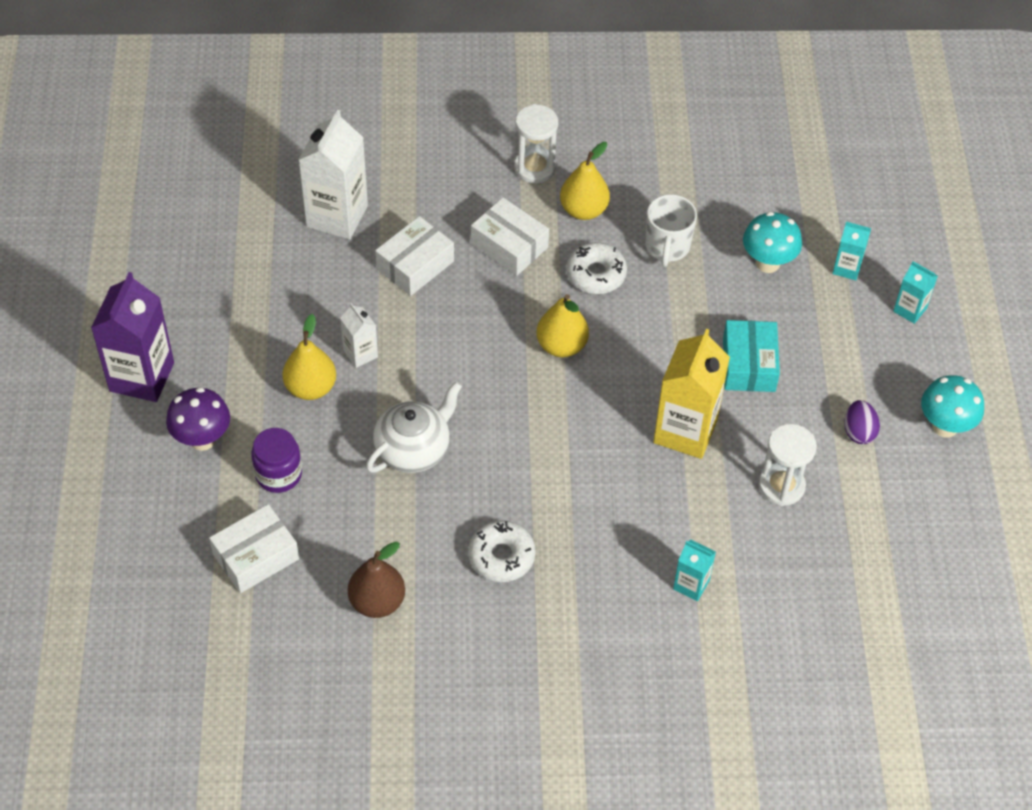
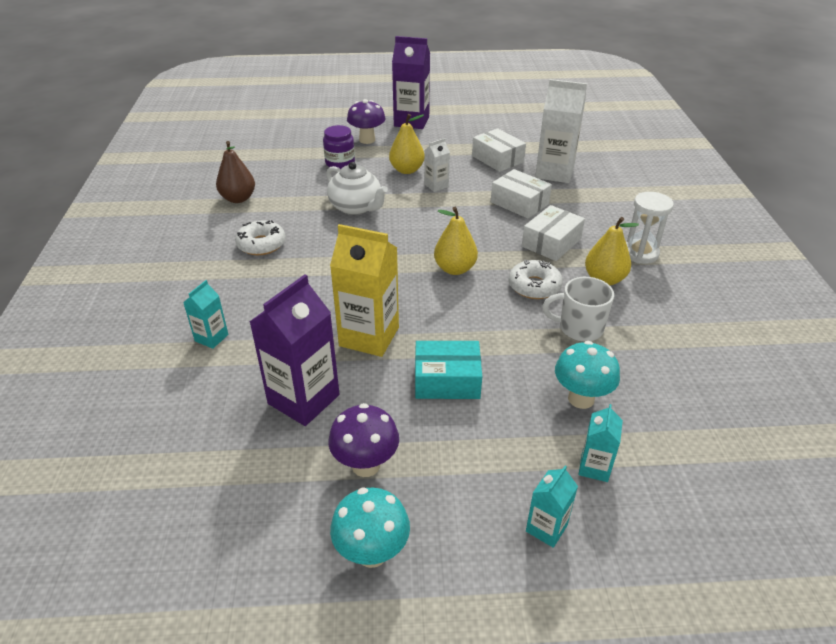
camera: 90 degrees right, 15 degrees down
(256, 556) = (281, 159): white box -> white box (497, 159)
(781, 486) = (303, 399): white hourglass -> purple carton
(858, 432) = (366, 465): purple egg -> purple mushroom

